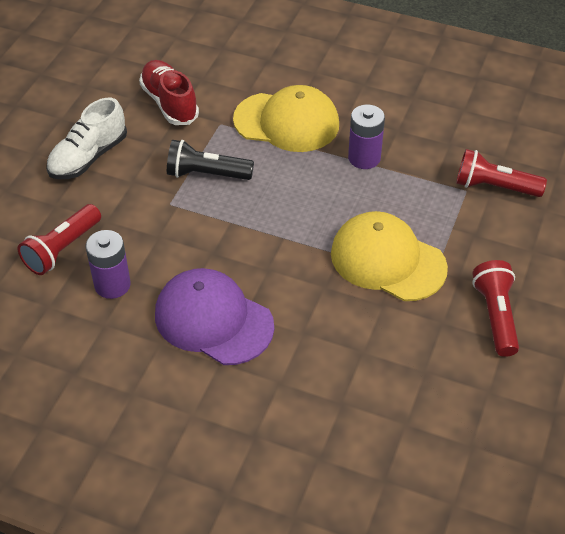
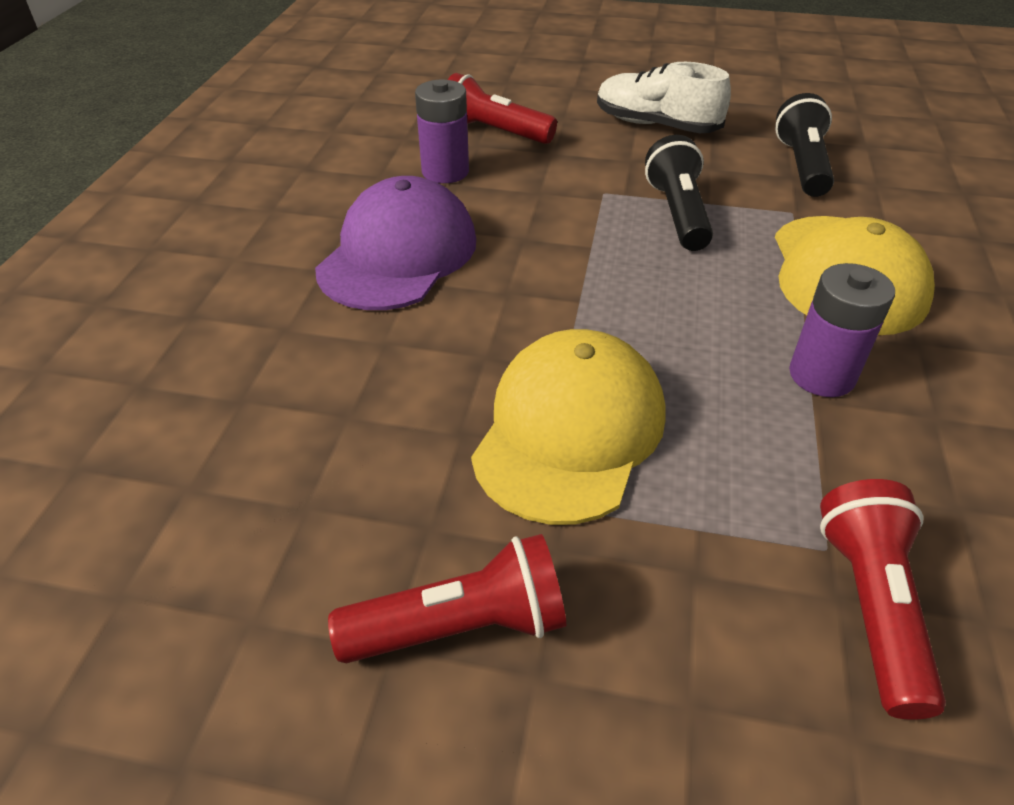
camera: 80 degrees right, 5 degrees down
(169, 103) = (802, 165): red shoe -> black flashlight

